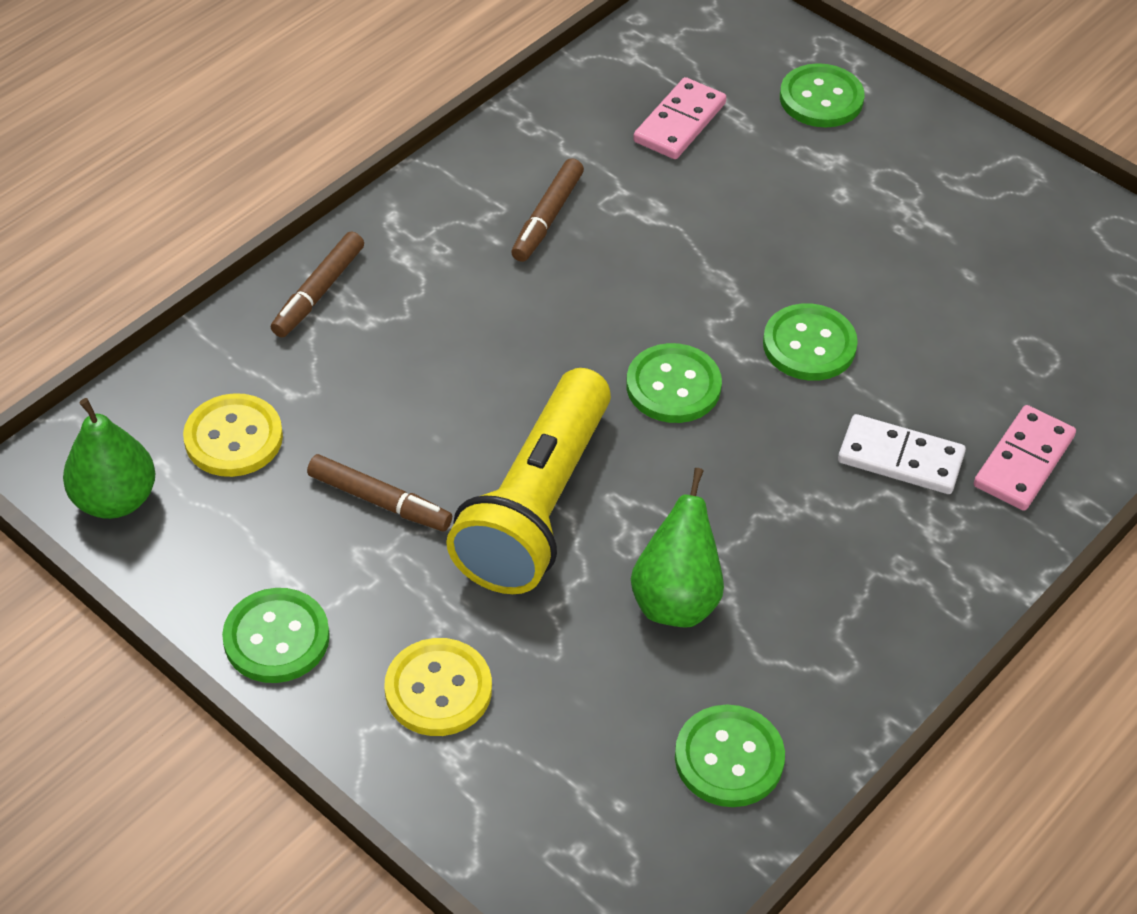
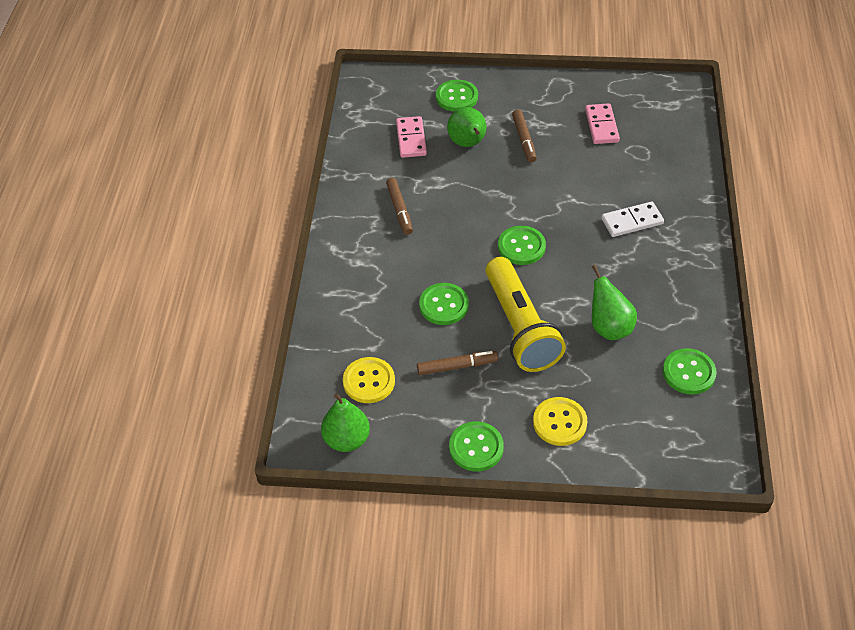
camera: 35 degrees left, 0 degrees up
(319, 291) = (337, 298): brown marker -> brown marker (524, 139)
(761, 179) = (468, 143): none -> green pear
(809, 345) = (555, 199): green button -> green button (444, 305)
(1024, 461) = (674, 195): pink domino -> pink domino (601, 126)

